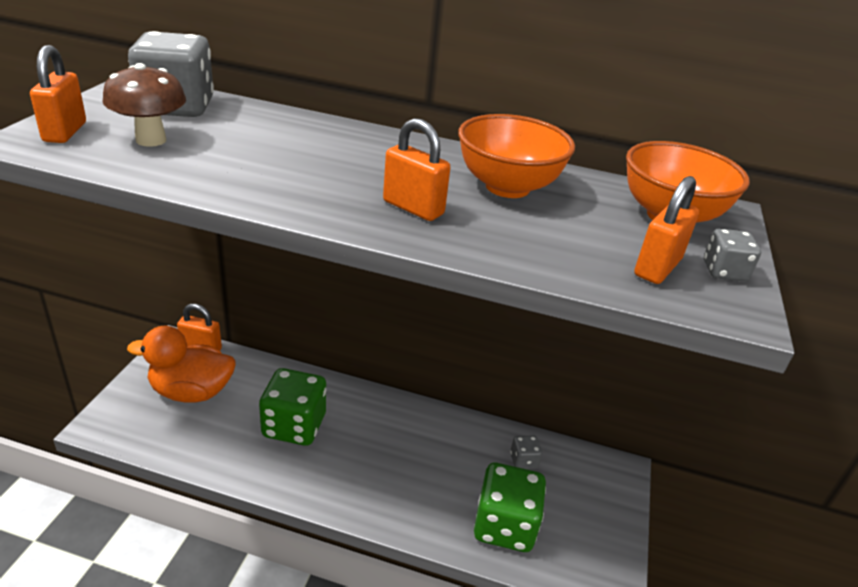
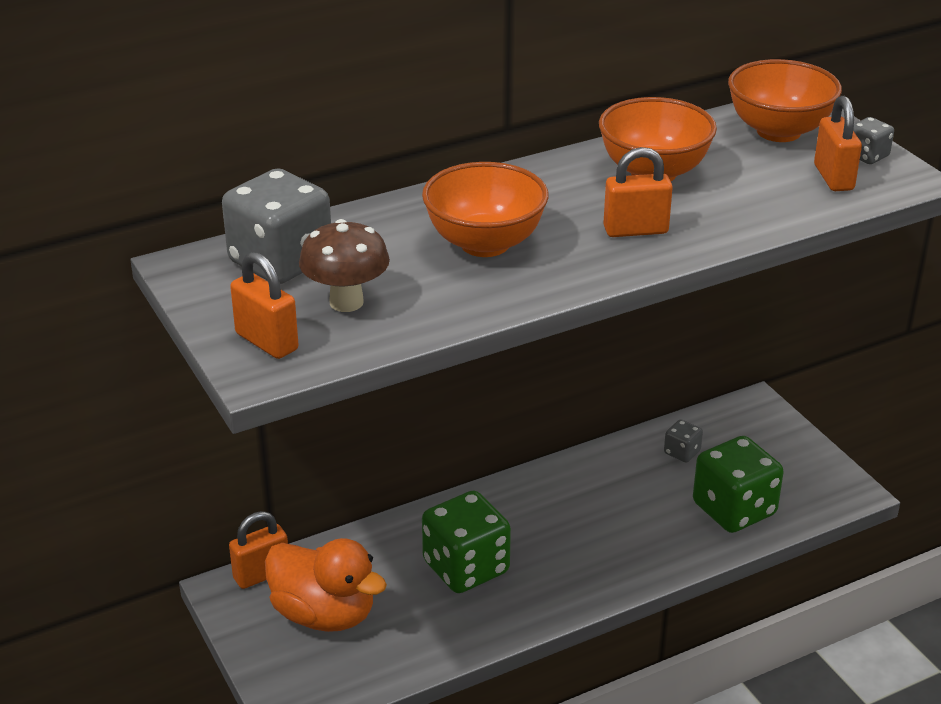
camera: 40 degrees left, 0 degrees up
(191, 392) = (324, 614): orange duck -> orange duck turned 105 degrees counterclockwise
(299, 159) = (485, 244): none -> orange bowl

